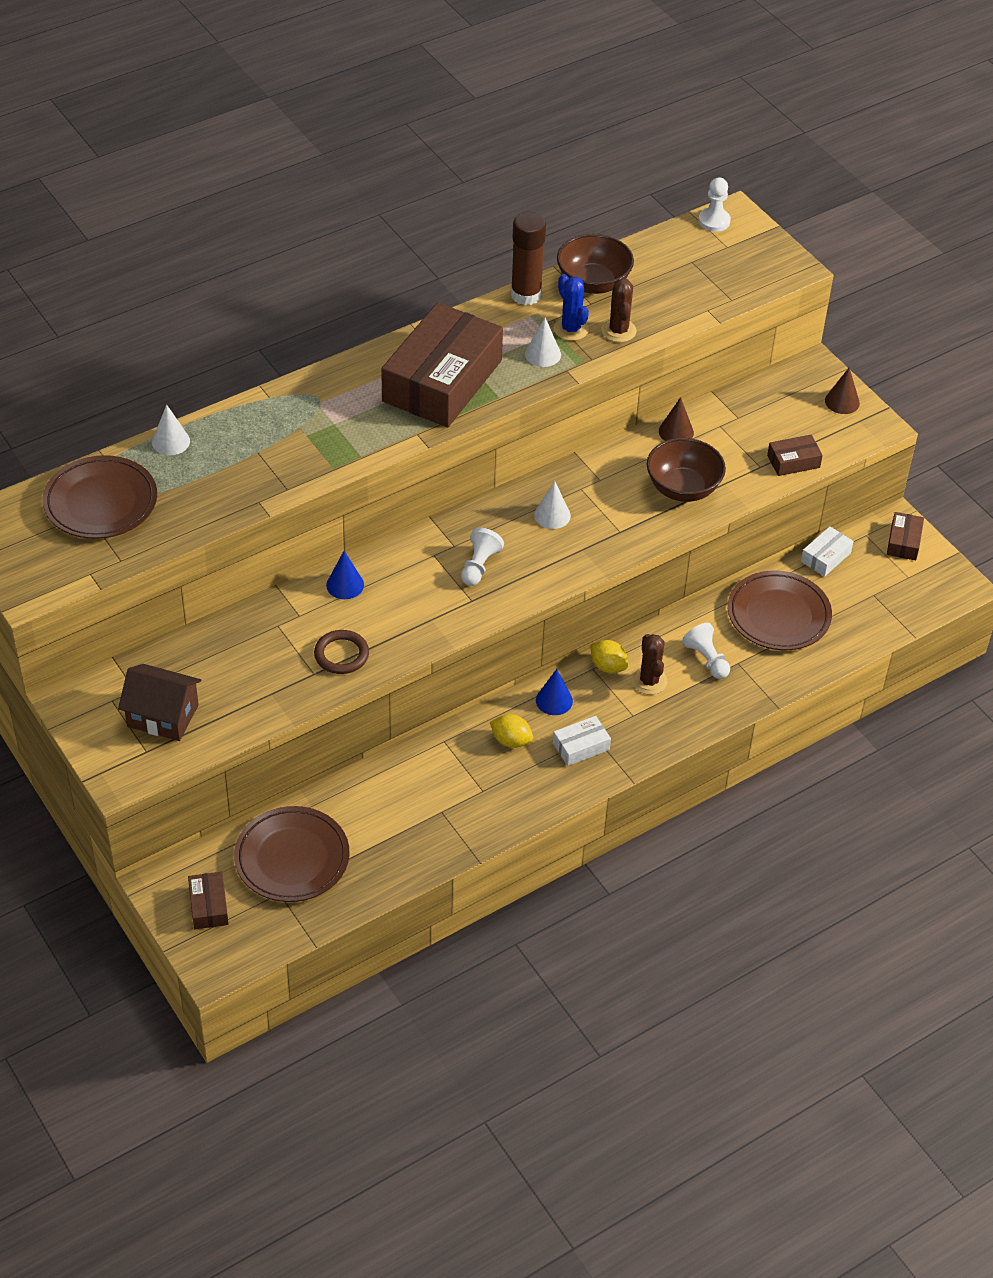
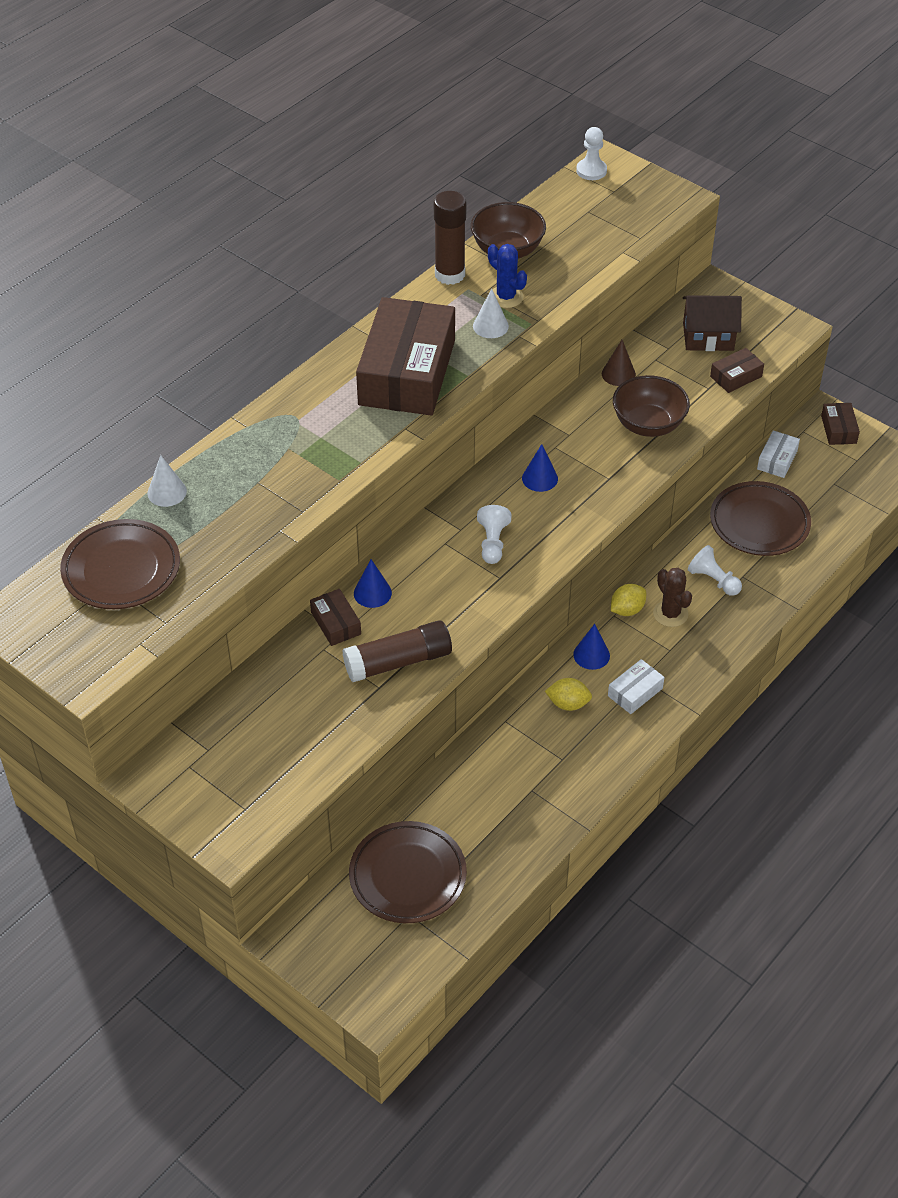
camera: 15 degrees left, 0 degrees up
(163, 716) = (247, 768): brown house -> brown house (708, 336)
(209, 906) = (345, 947): brown box -> brown box (336, 623)
(341, 654) = (398, 662): brown ring -> brown glue stick
(552, 515) = (540, 478): white cone -> blue cone
(608, 666) = (627, 610): yellow lemon -> yellow lemon turned 60 degrees counterclockwise
(618, 331) = (551, 289): brown cactus -> none
(842, 402) = (753, 312): brown cone -> none

